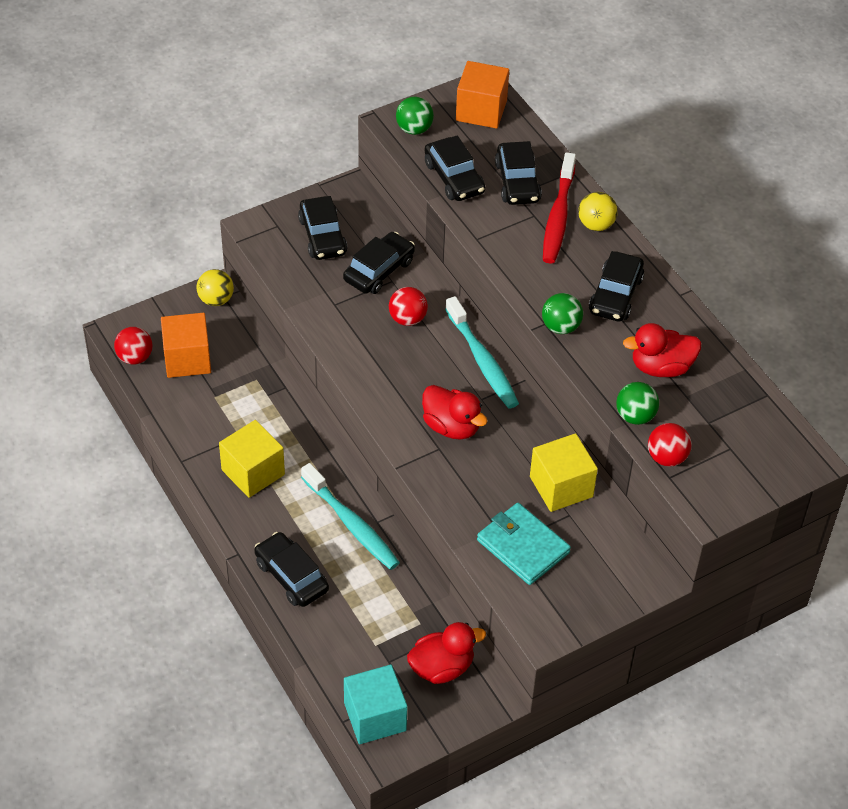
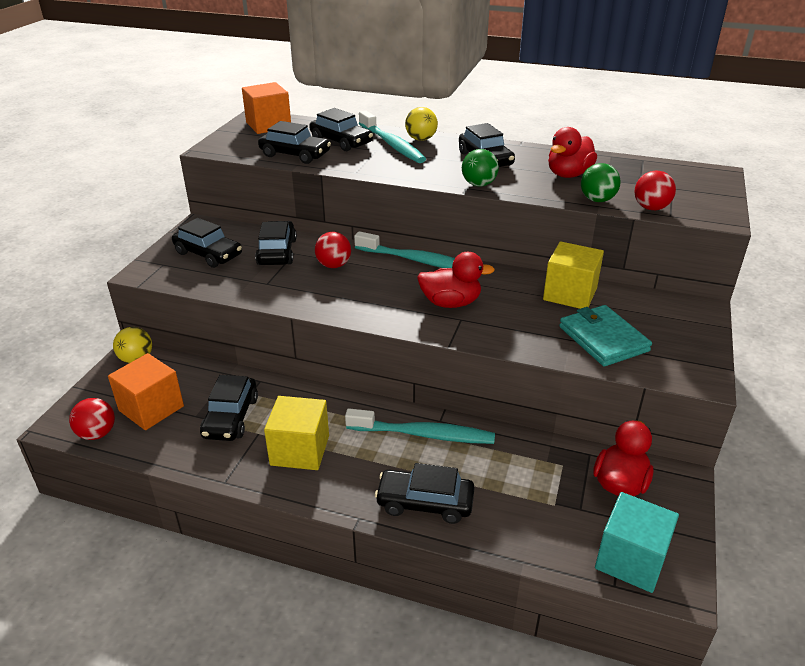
camera: 40 degrees left, 15 degrees down
(234, 408) = (231, 417): none -> black car
(414, 129) = (232, 146): green ball -> none
(522, 546) = (603, 339): turquoise wallet -> turquoise wallet turned 60 degrees clockwise
(558, 216) = (392, 144): red toothbrush -> turquoise toothbrush

